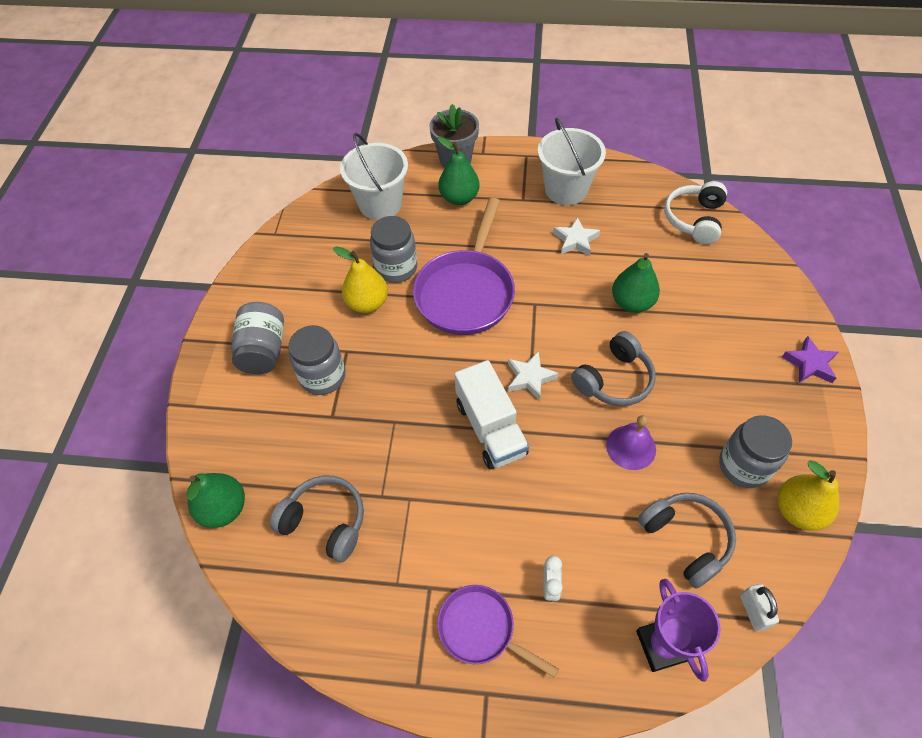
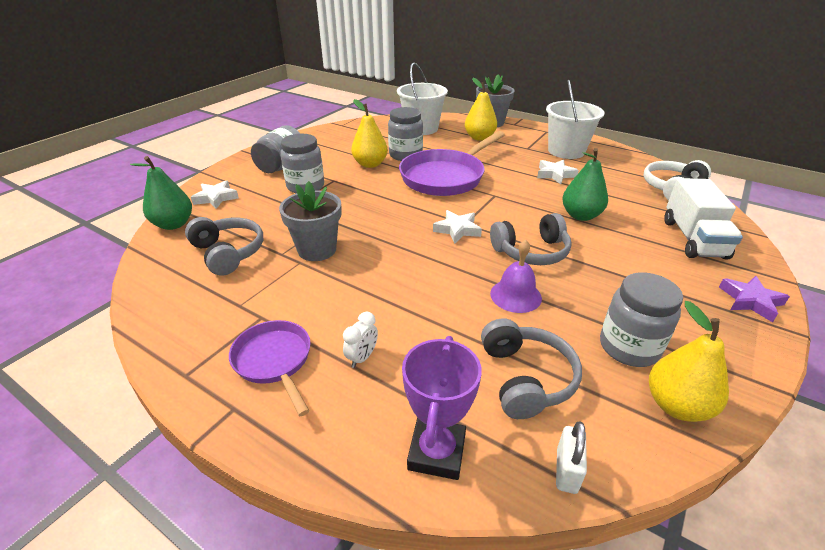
camera: 25 degrees right, 20 degrees down
(233, 443) = (216, 198): none -> white star
(413, 473) = (317, 250): none -> grey flower pot
(459, 198) = (479, 138): green pear -> yellow pear
(490, 428) = (400, 246): white truck -> white truck (693, 239)

